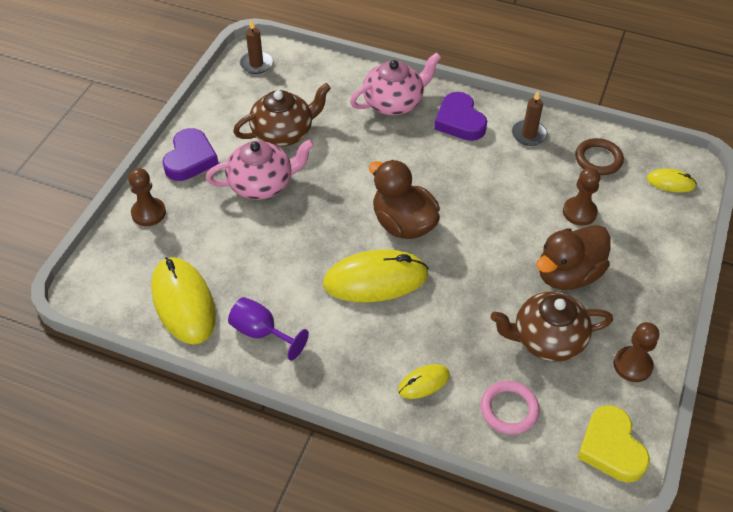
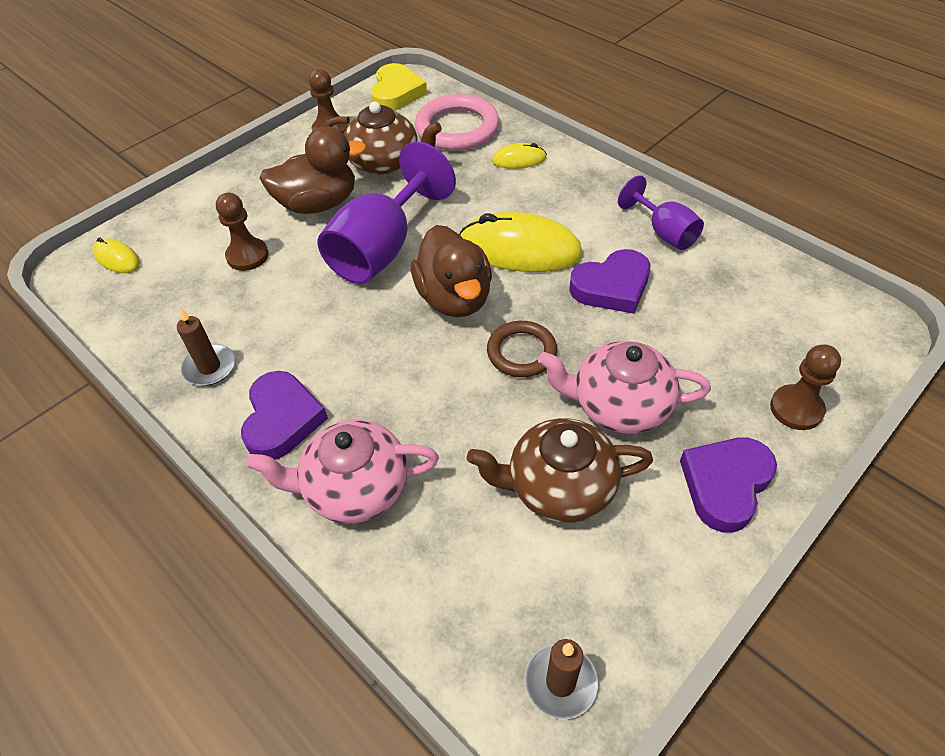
camera: 155 degrees left, 0 degrees up
(183, 302) = (750, 282): yellow mouse -> none
(291, 267) = (612, 287): none -> purple heart
(483, 248) = (382, 248): none -> purple goblet
(509, 409) = (457, 128): pink ring -> pink ring, size x1.59
(598, 159) = (162, 308): brown ring -> brown ring (521, 352)

